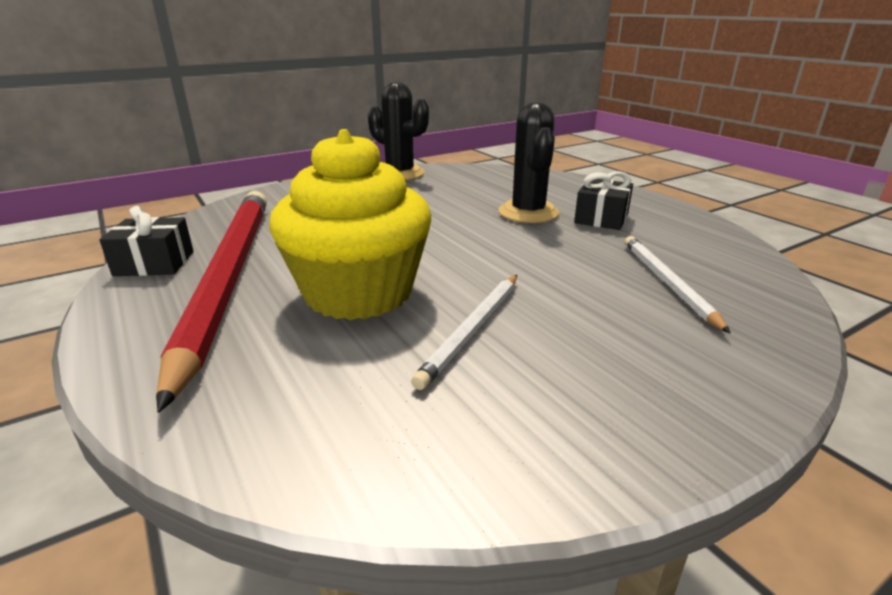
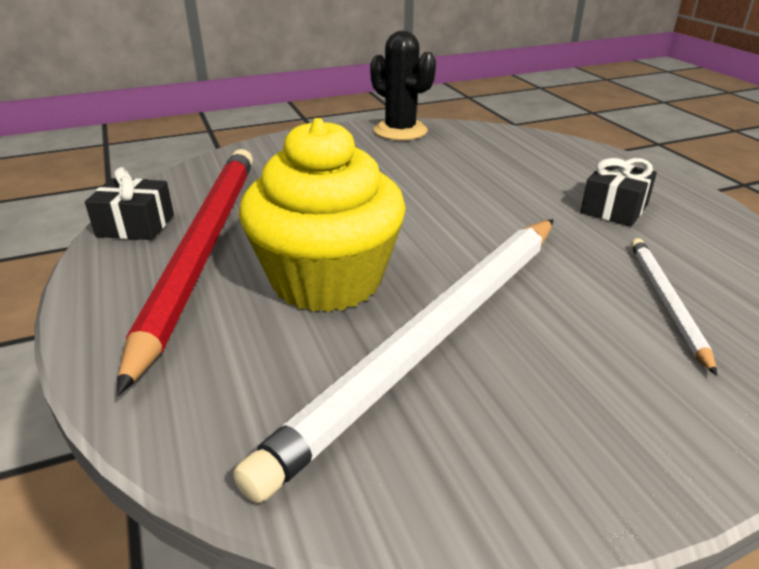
camera: 10 degrees right, 5 degrees up
(473, 330) = (434, 337): white pencil -> white pencil, size x2.17
(528, 212) = (531, 194): black cactus -> none

